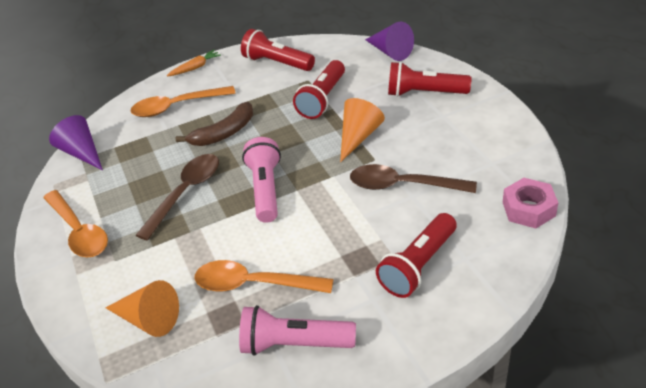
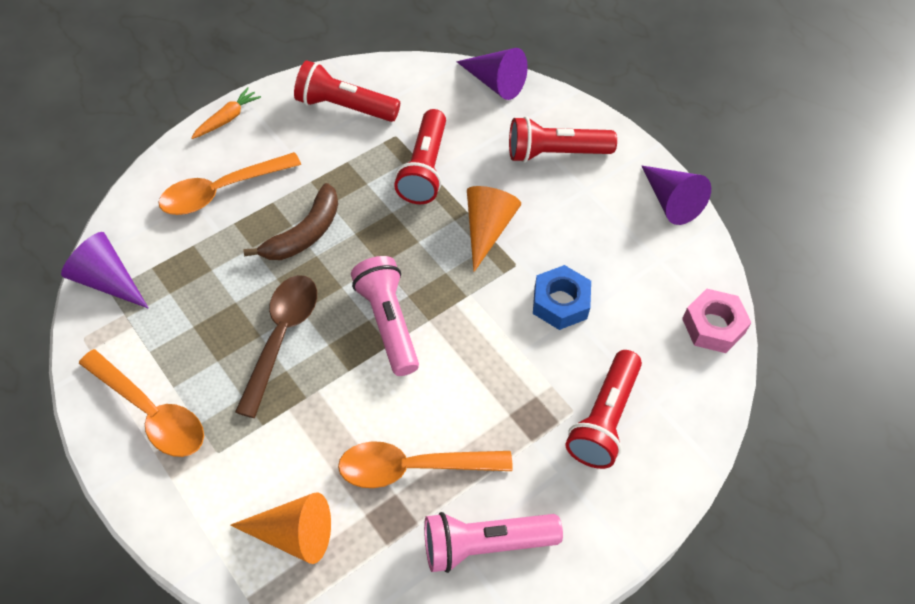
camera: 20 degrees left, 15 degrees up
(403, 185) = (560, 303): brown spoon -> blue nut
(510, 126) = (671, 201): none -> purple cone

